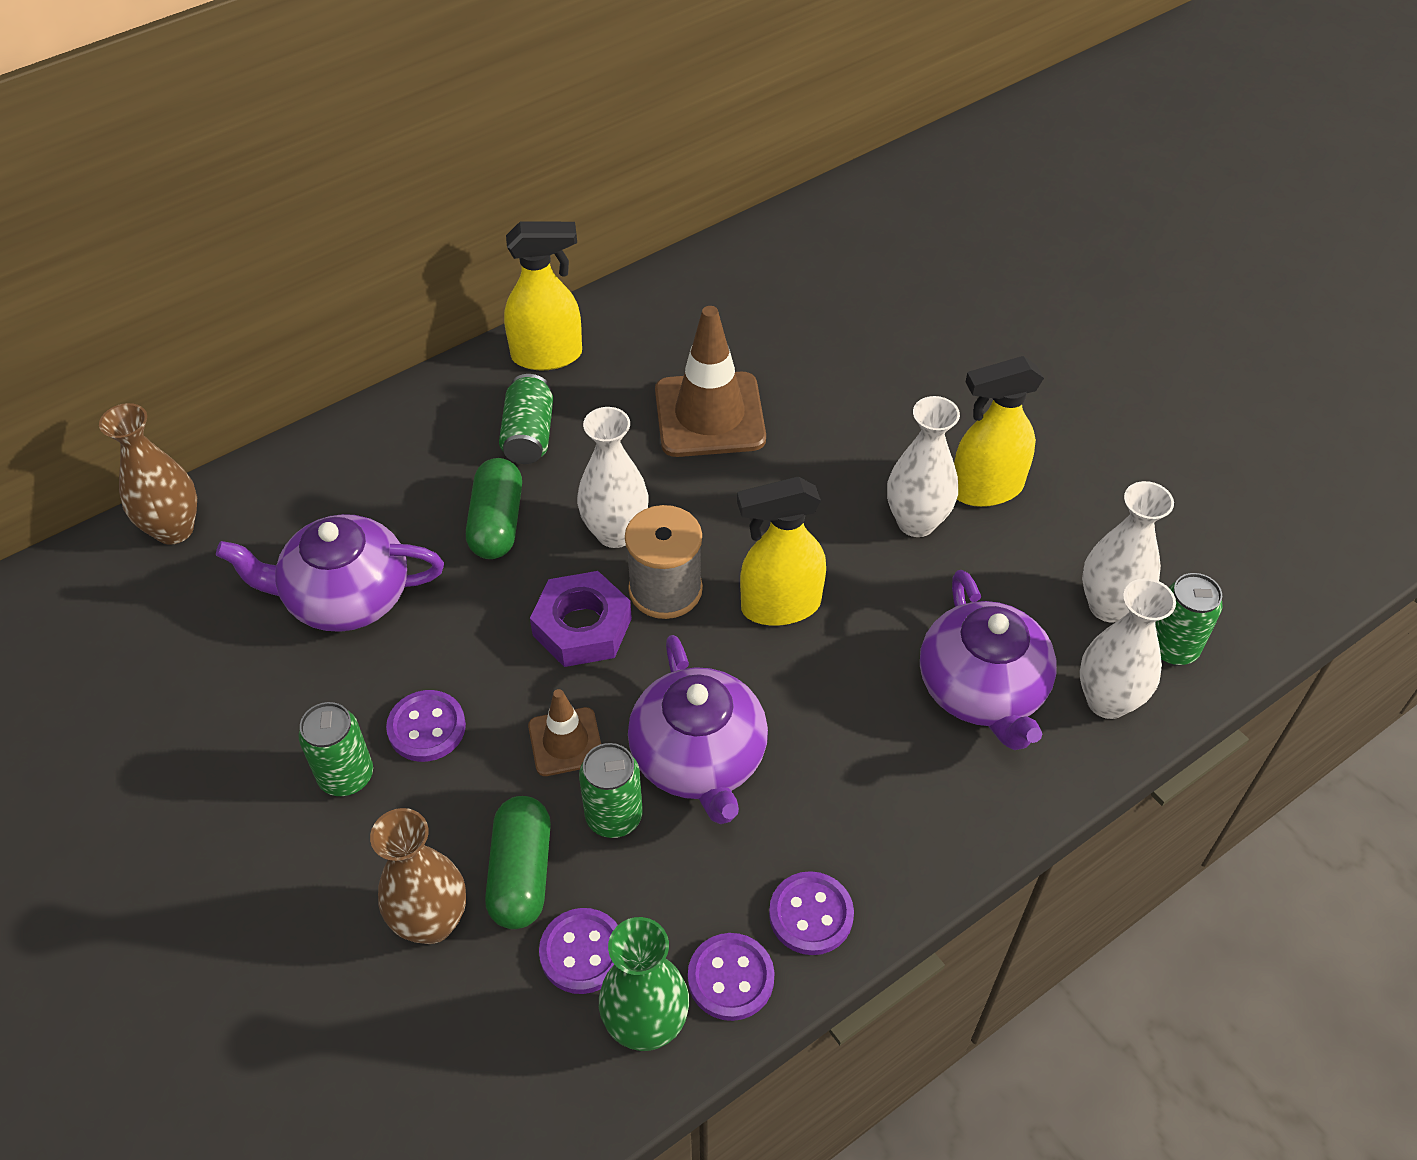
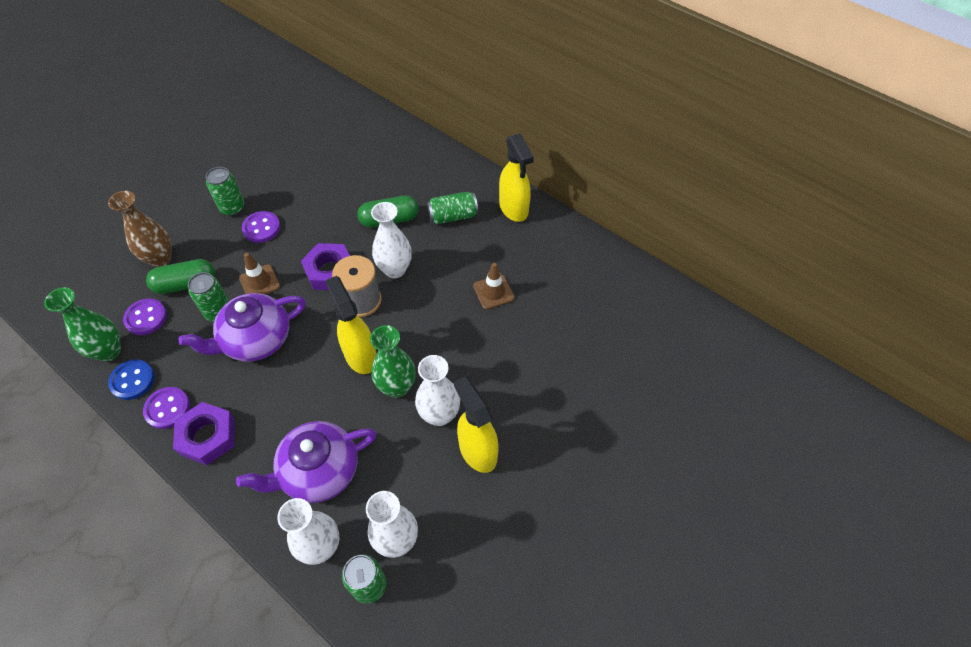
camera: 75 degrees right, 5 degrees up
(174, 529) = (358, 109): brown vase -> none
(345, 597) = (331, 177): purple teapot -> none
(709, 415) = (493, 292): brown traffic cone -> brown traffic cone, size x0.55
(730, 978) = (132, 380): purple button -> blue button
(854, 566) = (397, 387): none -> green vase
(884, 849) = (207, 436): none -> purple nut

